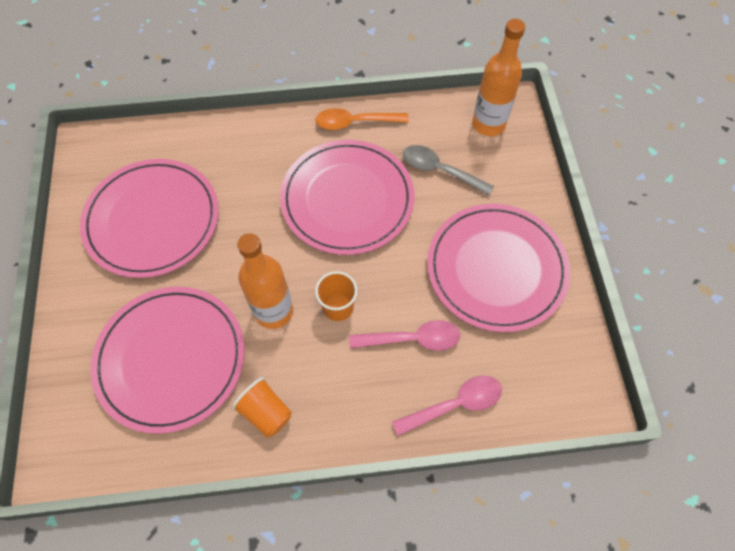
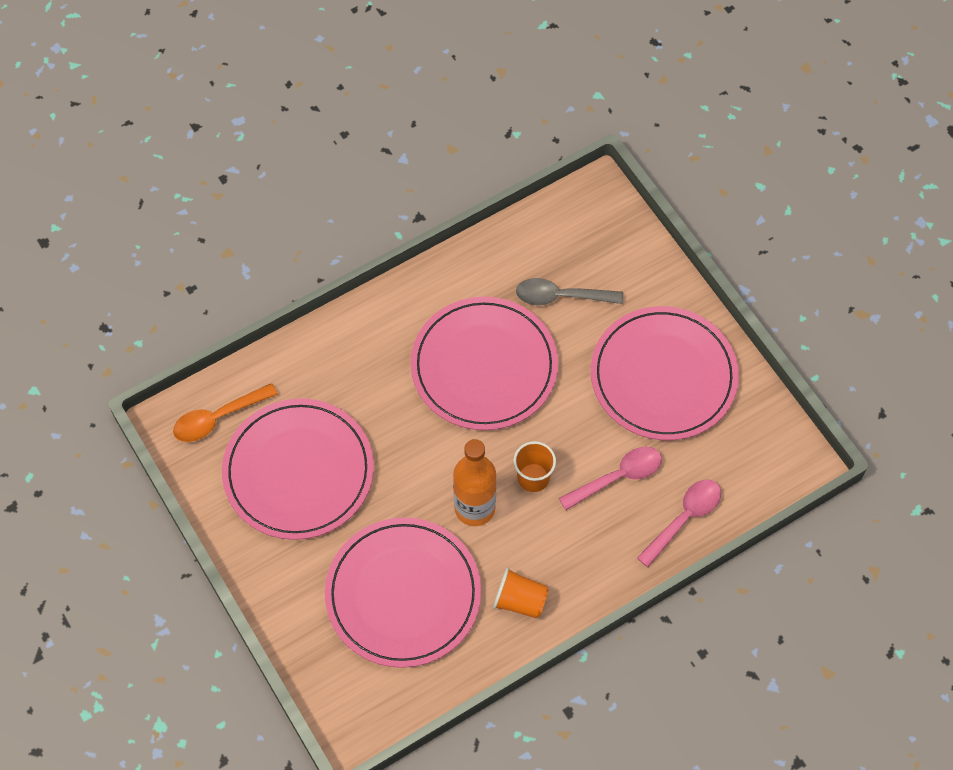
camera: 25 degrees left, 0 degrees up
(355, 122) = (447, 279): orange spoon -> orange spoon (218, 418)
(488, 124) = (585, 224): orange bottle -> none

